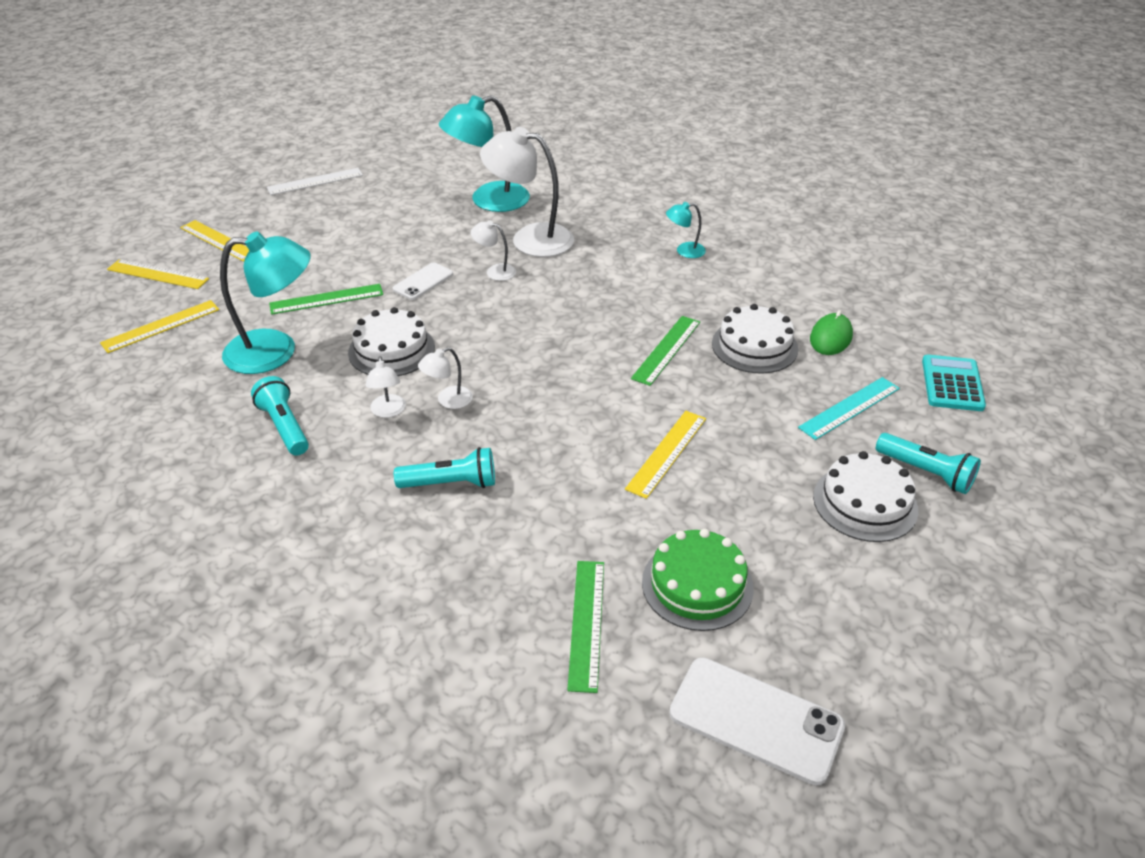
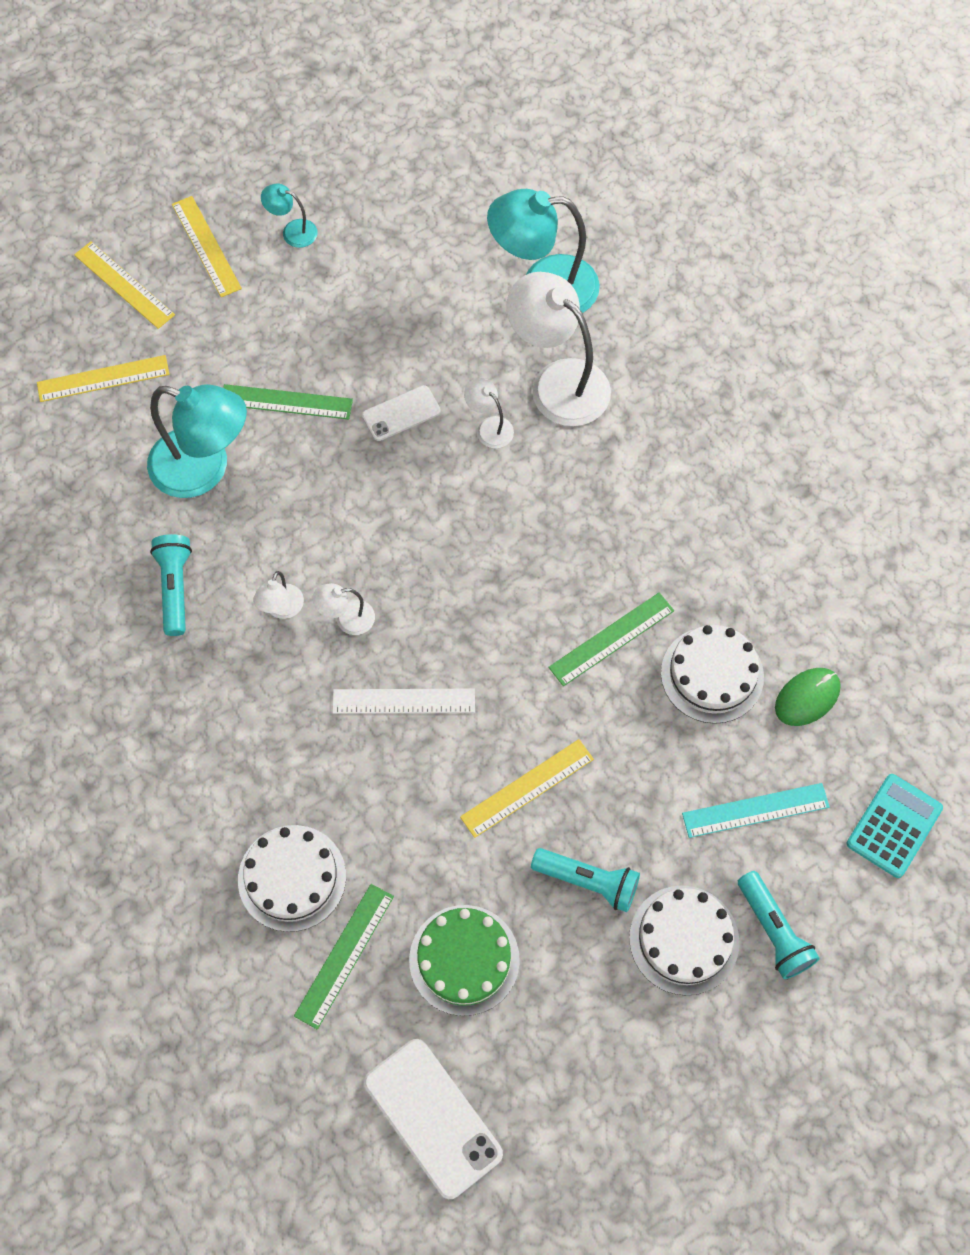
camera: 25 degrees right, 25 degrees up
(315, 181) = (353, 166): white ruler -> white ruler (403, 701)
(391, 350) = (322, 516): white cake -> white cake (292, 878)
(451, 483) = (300, 735): turquoise flashlight -> turquoise flashlight (588, 881)
(684, 251) = (729, 479): turquoise lamp -> turquoise lamp (292, 231)

